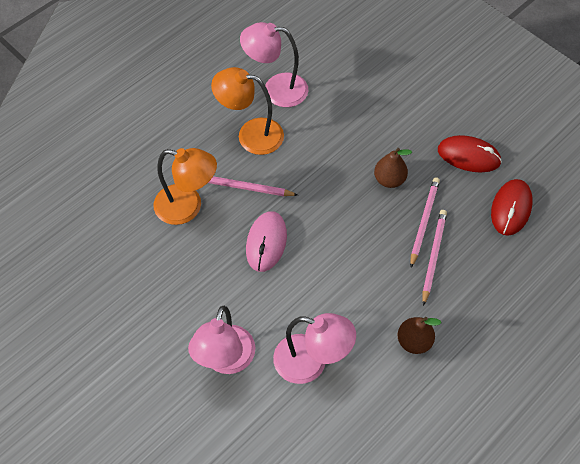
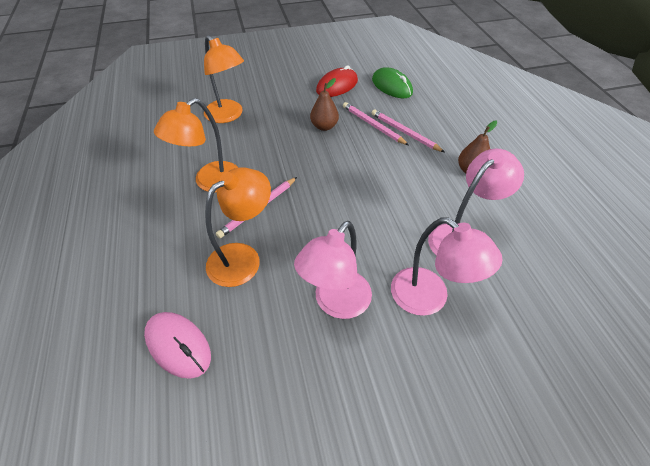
camera: 60 degrees left, 10 degrees down
(266, 242) = (325, 217): pink mouse -> pink mouse (178, 345)
(276, 89) = (183, 149): pink lamp -> pink lamp (336, 303)
(345, 92) = (228, 116): none -> orange lamp
(511, 208) = (392, 86): red mouse -> green mouse

